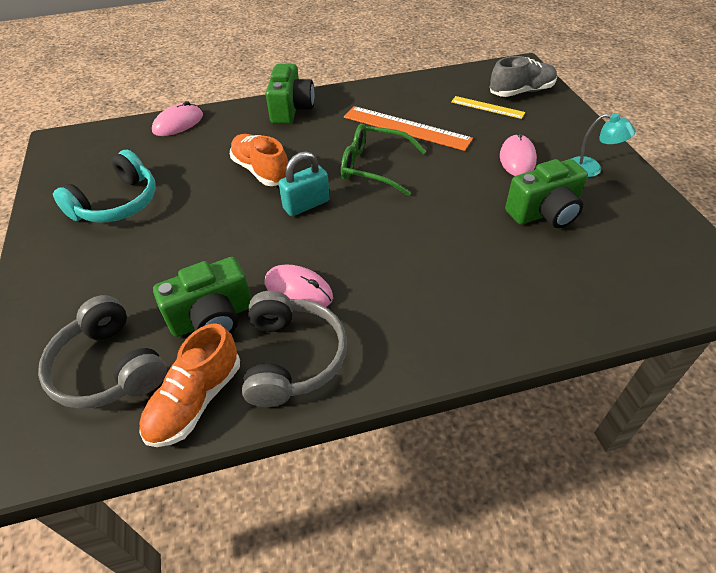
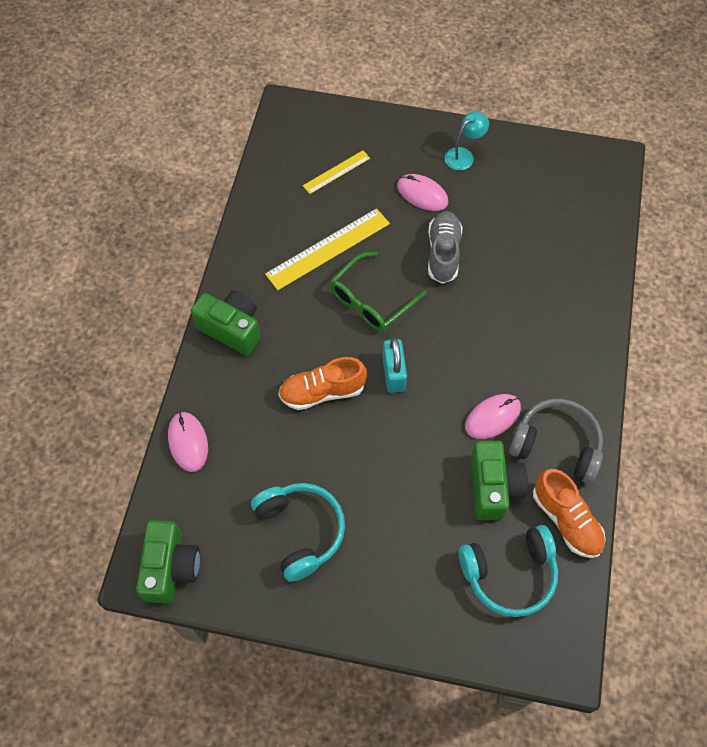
camera: 65 degrees left, 15 degrees up
(109, 367) = (509, 574): grey headphones -> turquoise headphones
(406, 128) = (328, 249): orange ruler -> yellow ruler
(521, 92) = (329, 133): grey shoe -> grey shoe (443, 253)
(544, 213) = (495, 216): green camera -> green camera (171, 567)

